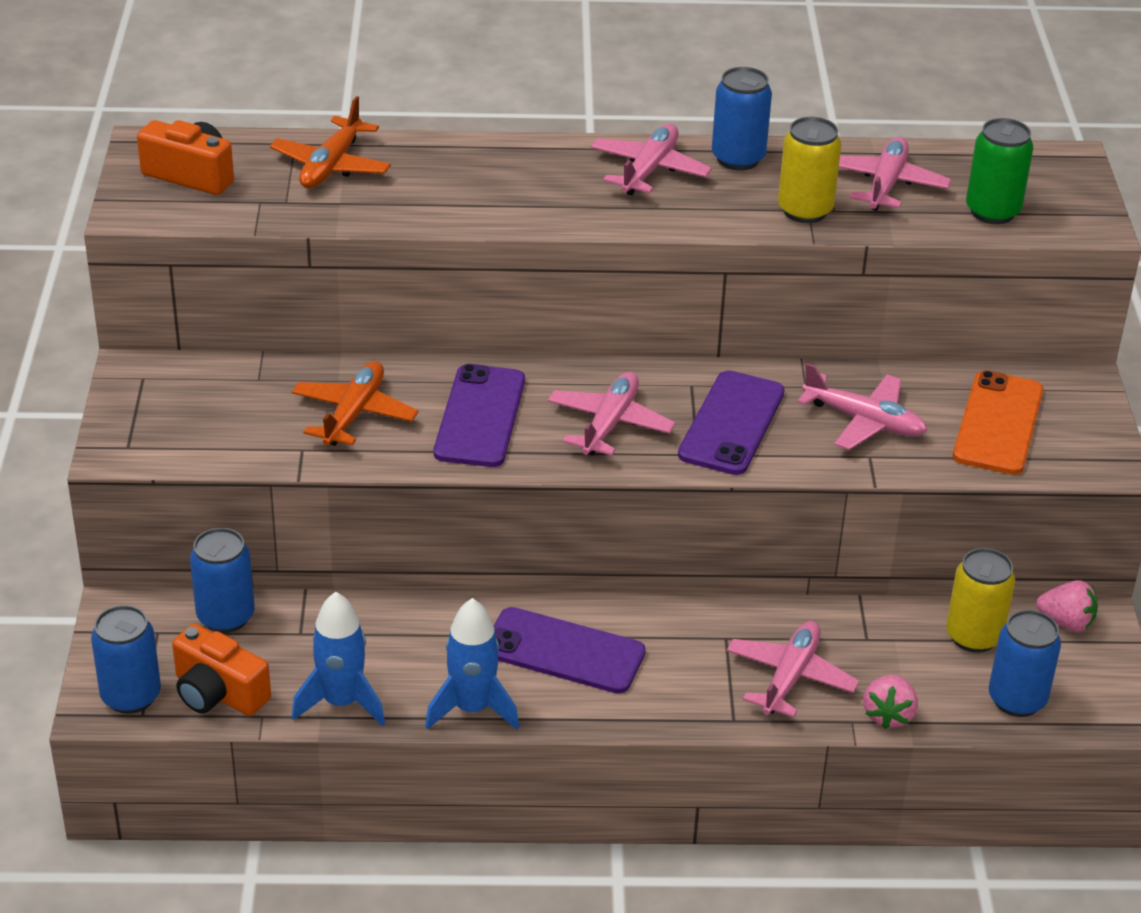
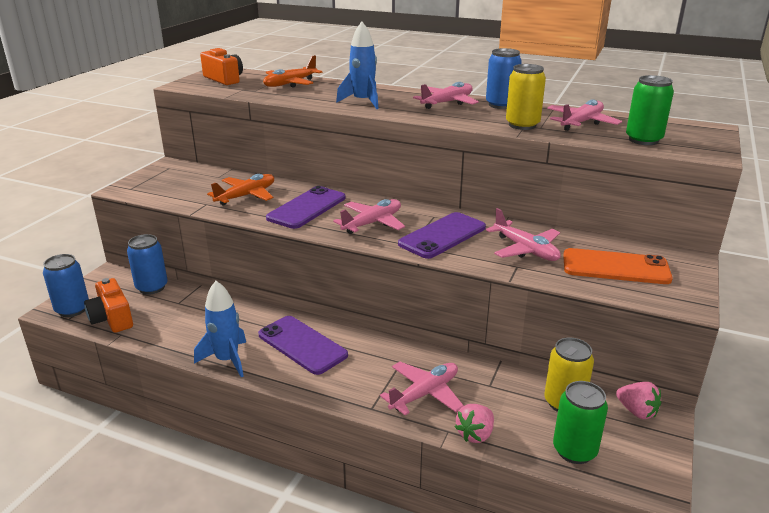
camera: 25 degrees right, 10 degrees down
(342, 702) = (165, 338): blue rocket -> blue rocket (363, 102)
(998, 423) = (615, 267): orange phone -> orange phone turned 60 degrees clockwise
(1016, 700) = (574, 450): blue can -> green can

